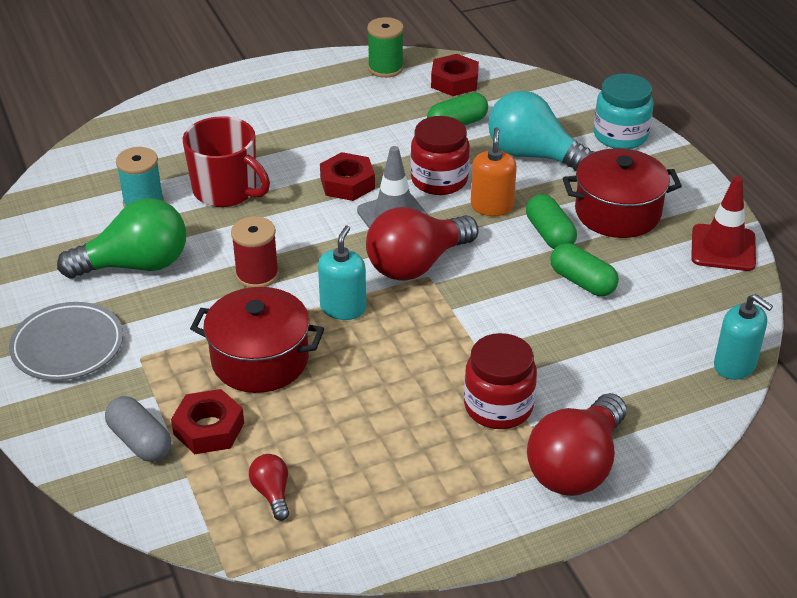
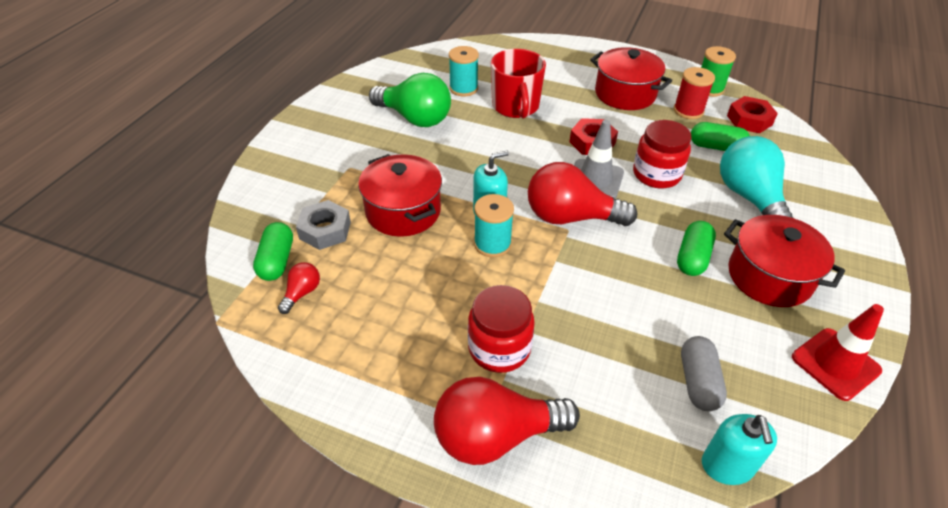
camera: 45 degrees right, 5 degrees up
(68, 346) = (326, 139): grey plate -> none
(140, 441) = (286, 212): grey capsule -> grey capsule (698, 382)
(209, 428) = (325, 230): red nut -> grey nut
(257, 275) = (468, 162): red spool -> red spool (688, 111)
(316, 116) = (625, 94): none -> red pot
(382, 332) = (492, 244): none -> turquoise spool
(492, 206) = (672, 213): orange soap dispenser -> none
(582, 282) = (675, 307): green capsule -> green capsule (276, 261)
(620, 136) = (843, 224): turquoise jar -> none

